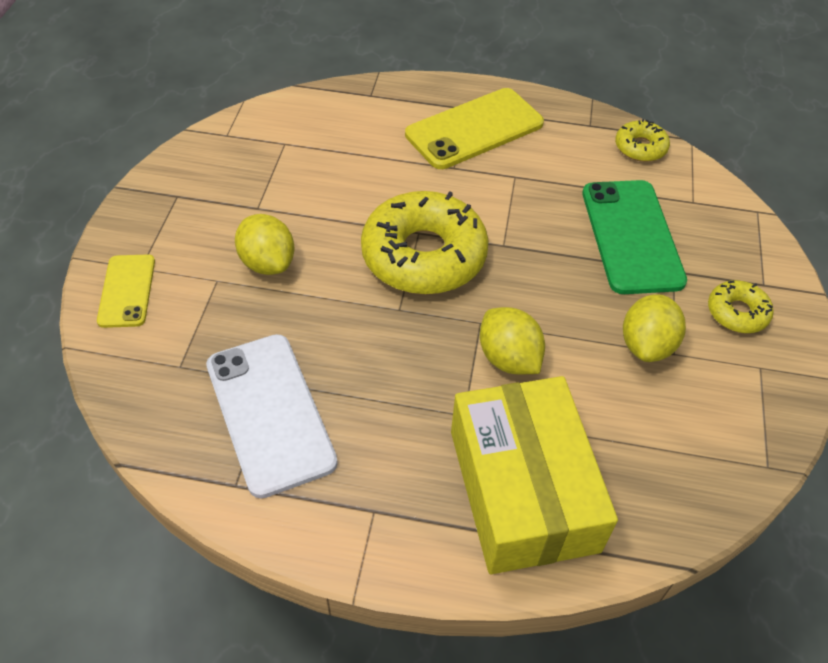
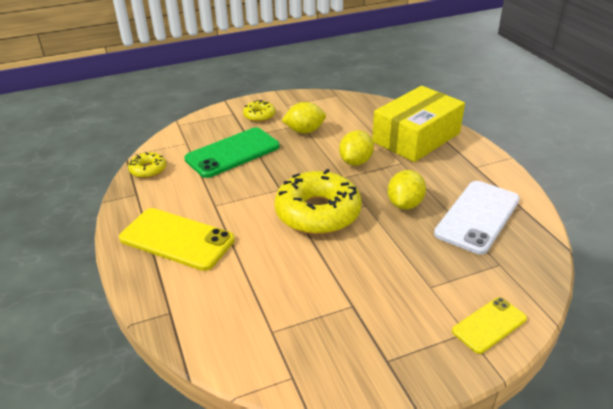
camera: 120 degrees left, 15 degrees down
(267, 263) = (392, 272): yellow lemon -> yellow lemon (404, 204)

